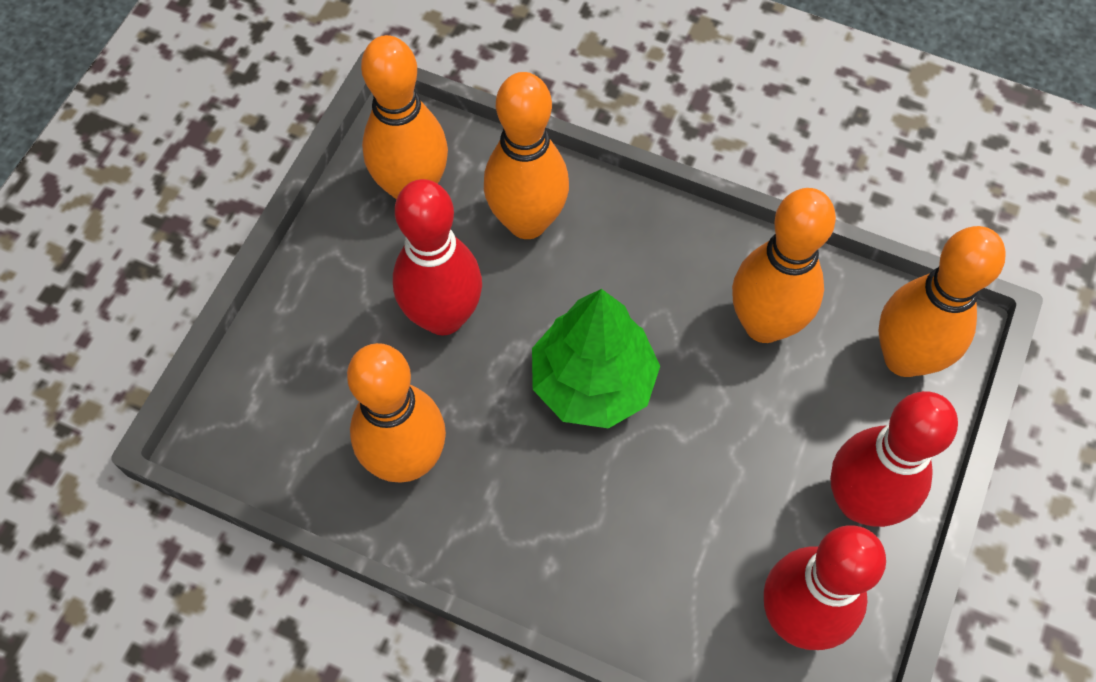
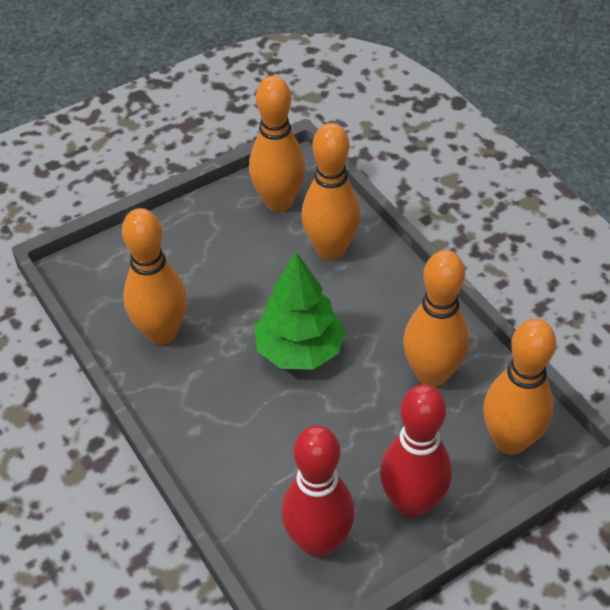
camera: 35 degrees right, 15 degrees down
(443, 317) = (242, 273): red bowling pin -> none

